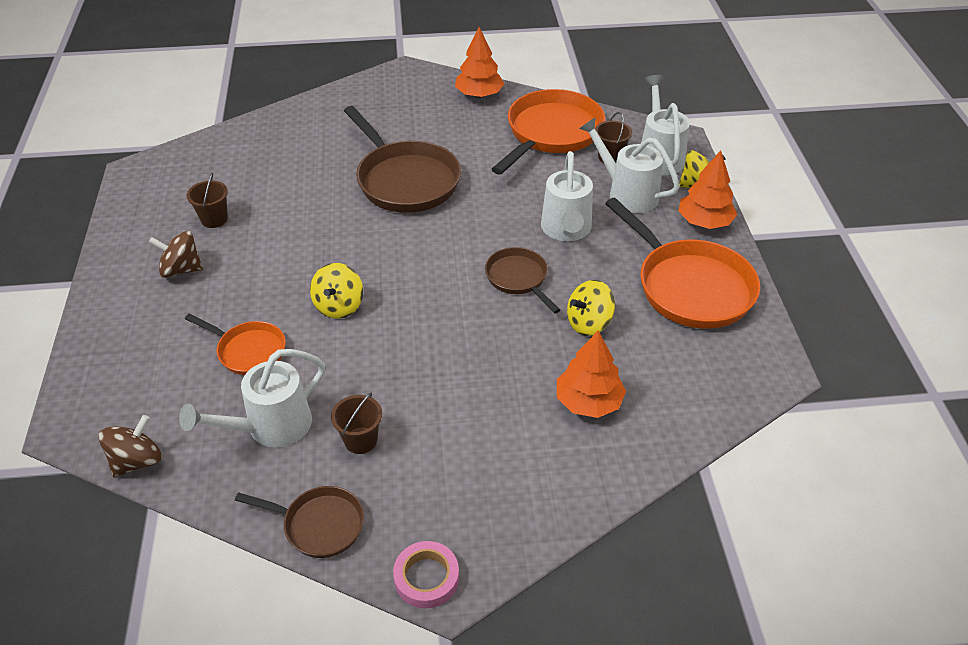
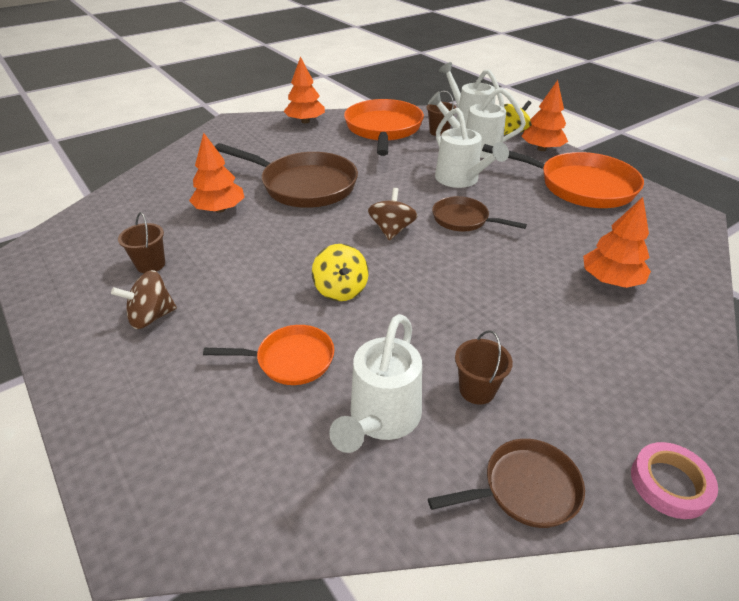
camera: 30 degrees left, 5 degrees down
(137, 461) = (265, 529): brown spinning top -> brown spinning top (392, 230)
(309, 181) = (220, 209): none -> orange tree
(589, 323) = (546, 230): yellow spinning top -> none

